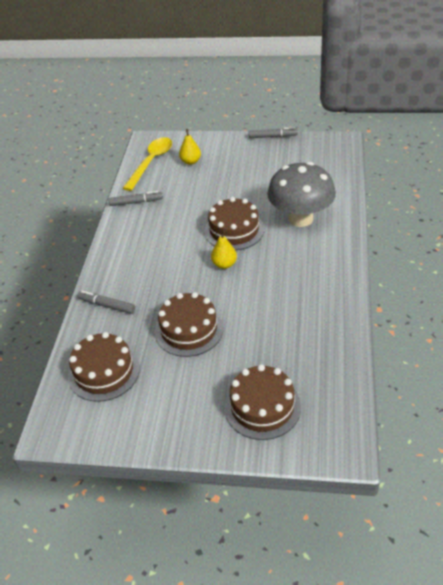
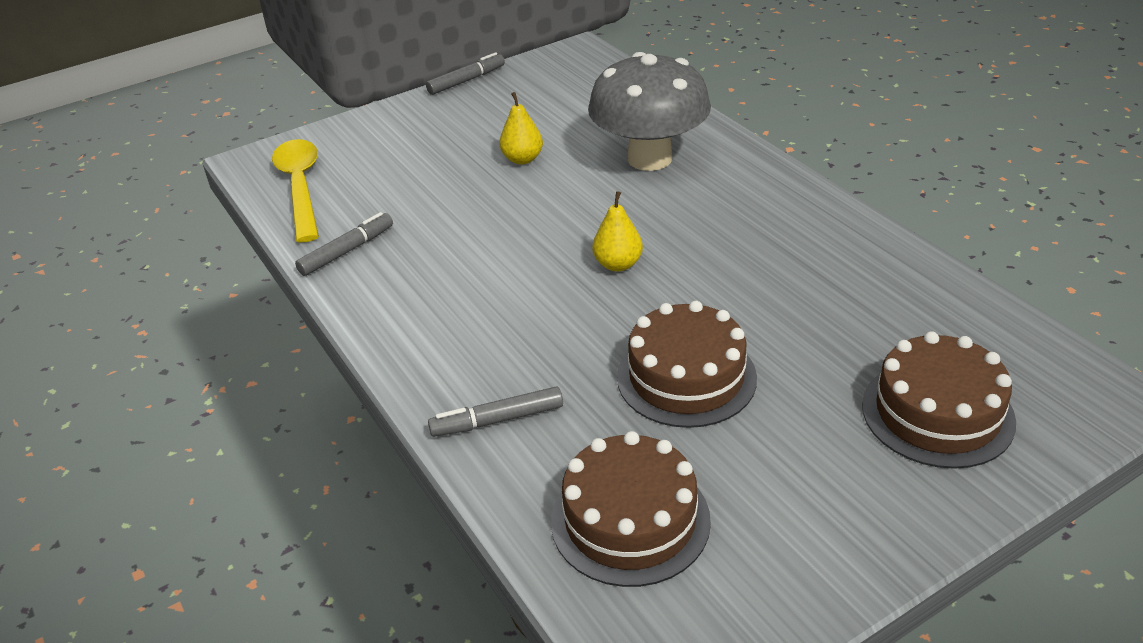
camera: 40 degrees left, 5 degrees down
(191, 161) = (372, 159): yellow pear -> yellow pear (522, 159)
(234, 230) = (570, 215): brown cake -> none

